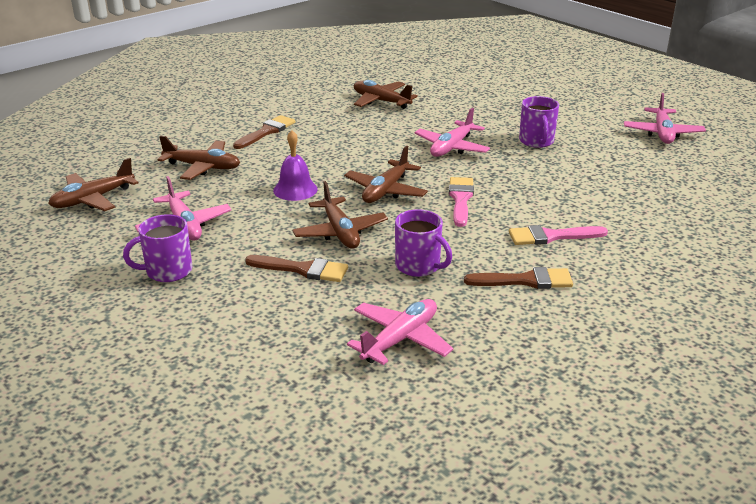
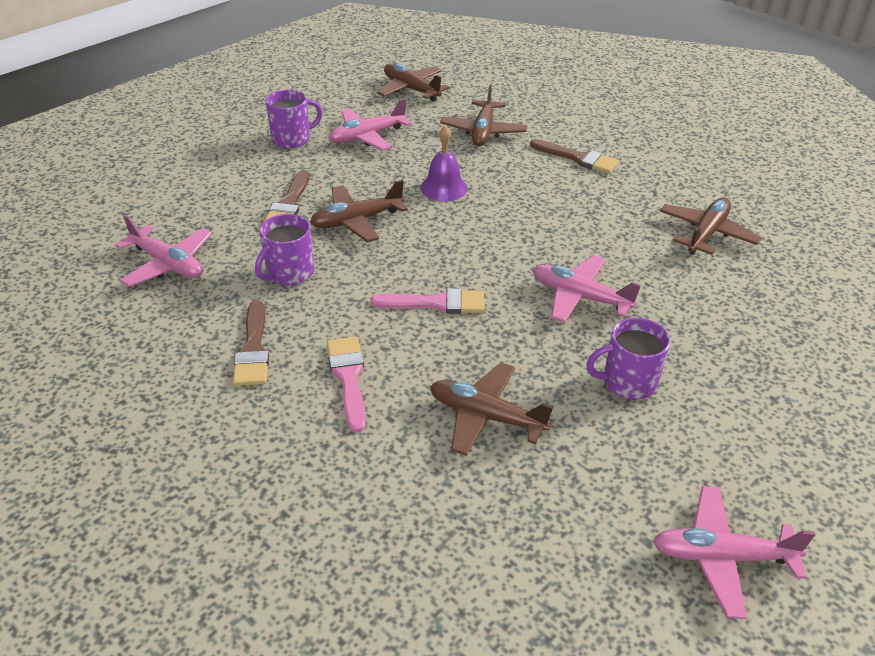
camera: 85 degrees right, 10 degrees up
(168, 271) = (292, 139): purple mug -> purple mug turned 90 degrees clockwise
(386, 190) = (450, 246): brown plane -> brown plane (486, 416)

